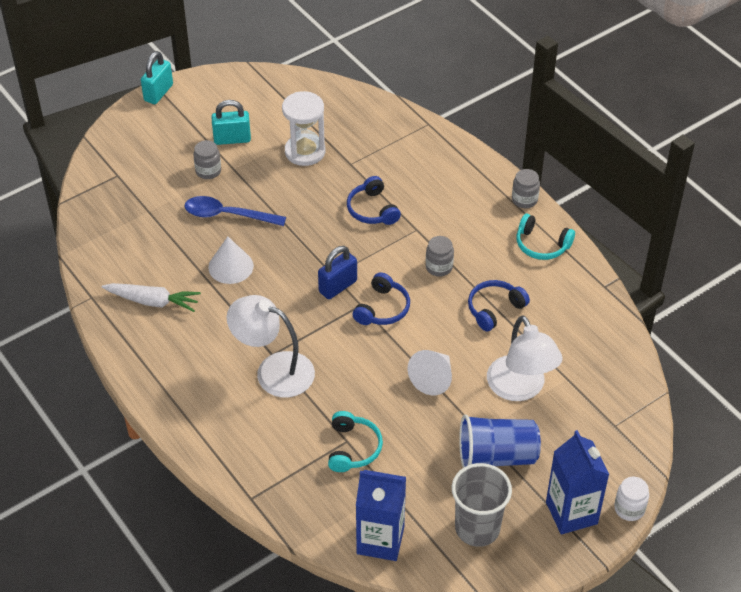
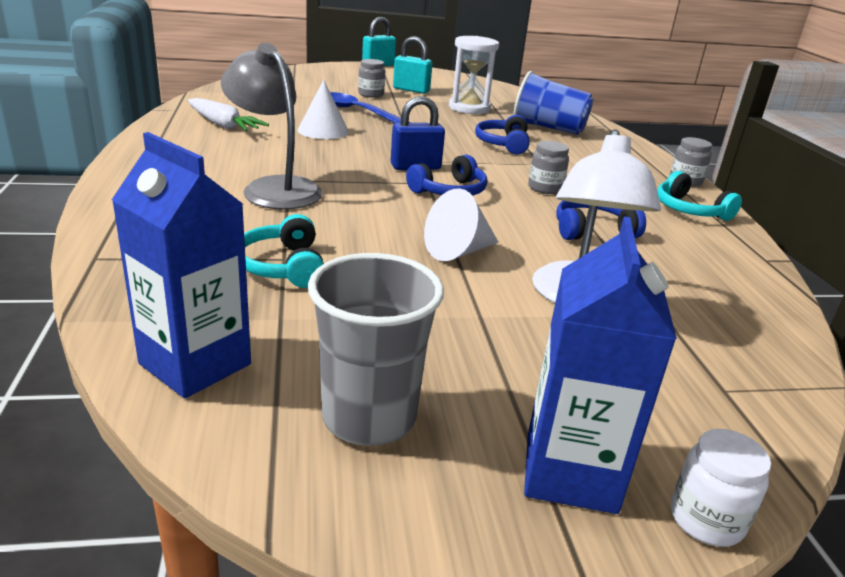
camera: 25 degrees right, 20 degrees down
(274, 370) = (274, 188): white lamp -> grey lamp
(353, 448) = (283, 266): turquoise headphones -> turquoise headphones turned 135 degrees clockwise
(496, 456) = (484, 348): blue cup -> blue cup (548, 128)

